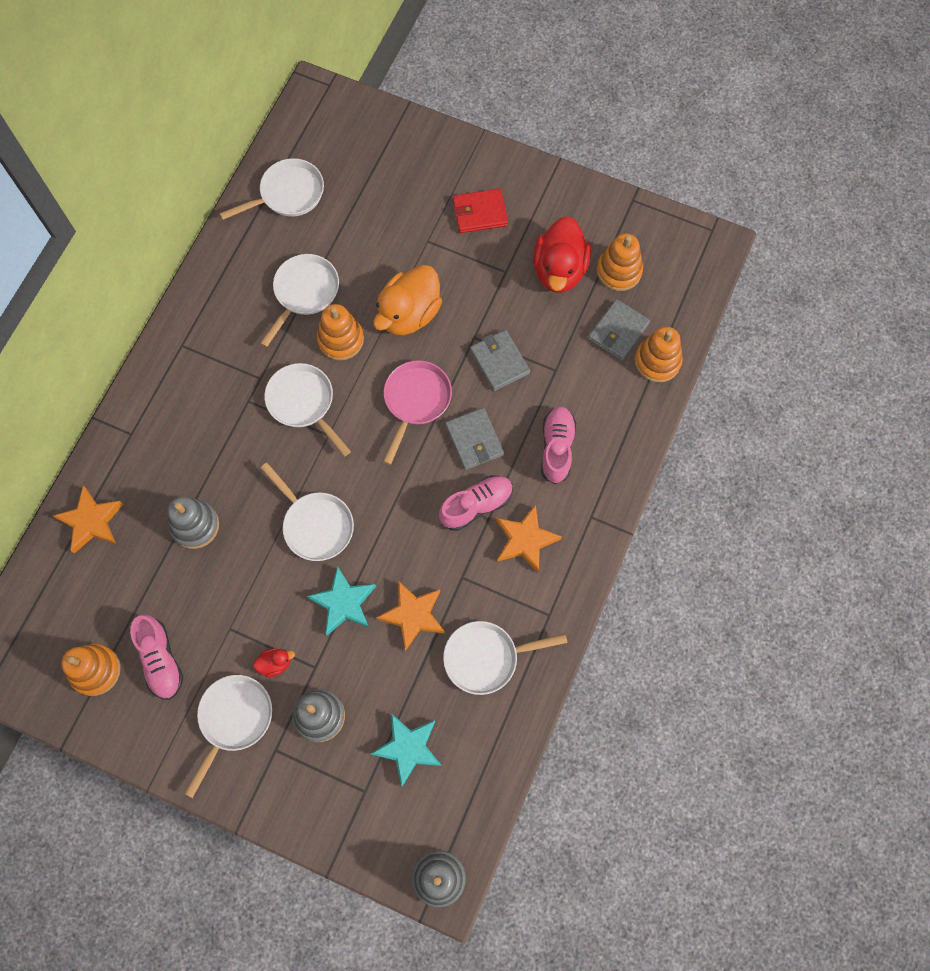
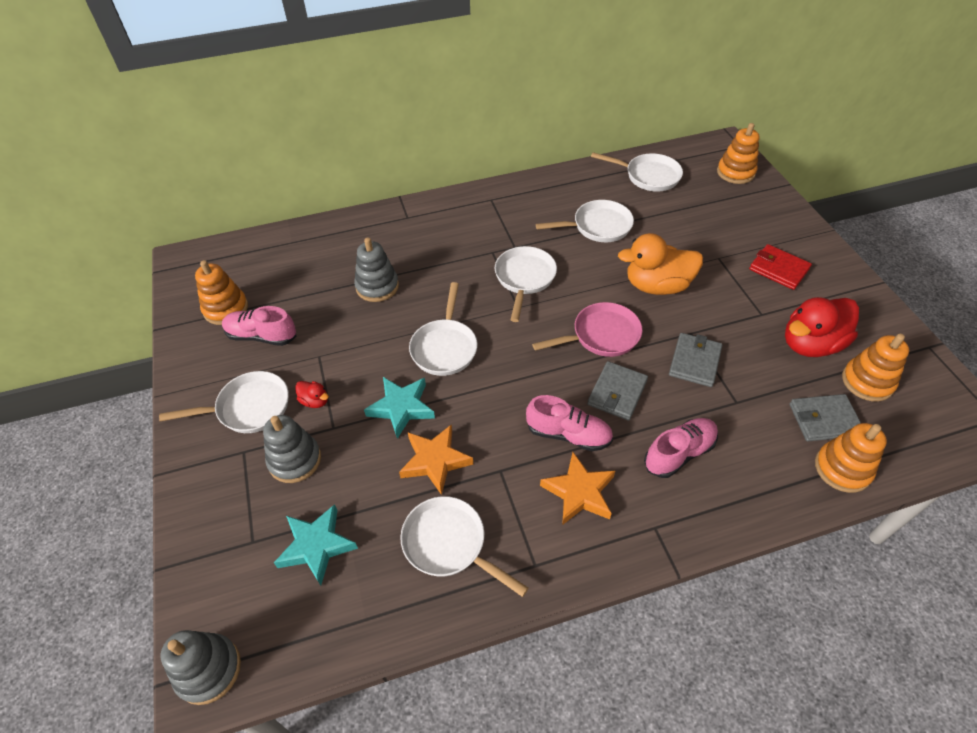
camera: 50 degrees right, 20 degrees down
(91, 521) = (330, 239): orange star -> none
(160, 660) = (262, 336): pink shoe -> pink shoe turned 75 degrees clockwise
(340, 339) = (591, 265): orange stacking toy -> orange stacking toy (735, 172)

